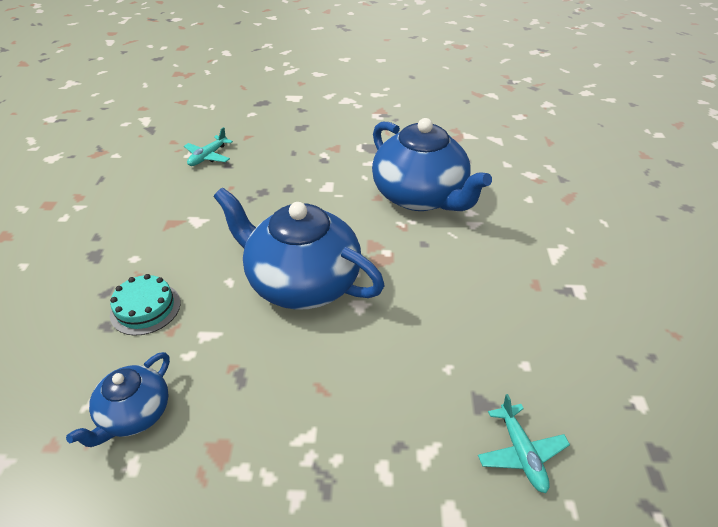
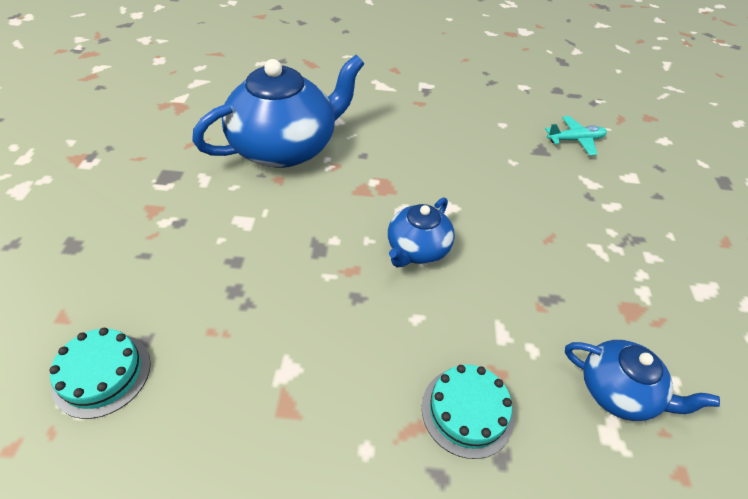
camera: 90 degrees left, 5 degrees up
(208, 156) = (102, 374): turquoise plane -> turquoise cake
(302, 282) = (417, 249): blue teapot -> blue teapot, size x0.52

